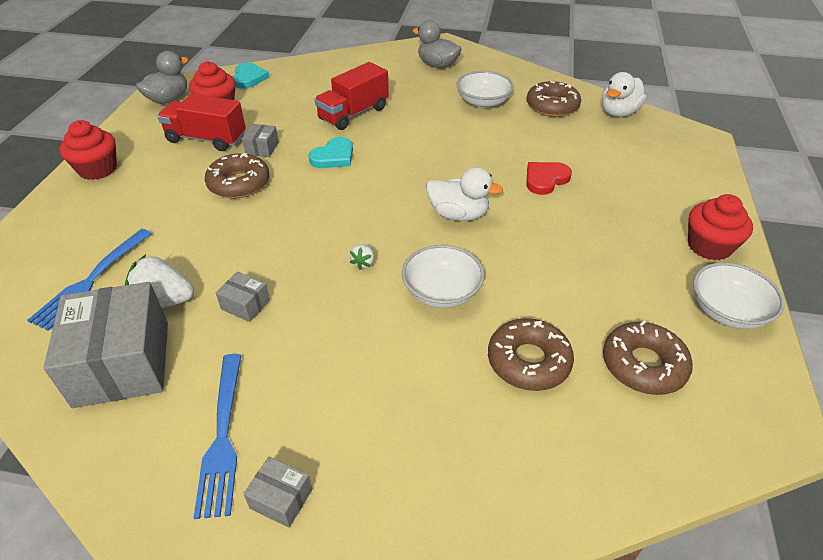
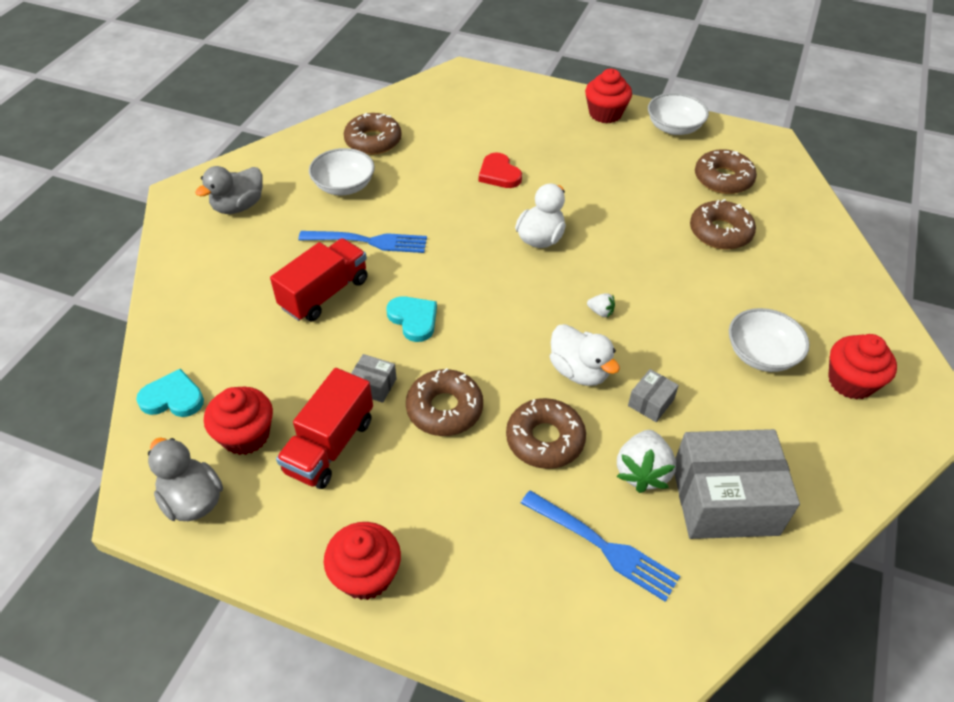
camera: 80 degrees left, 5 degrees up
(205, 239) = (545, 439): none -> brown donut
(222, 436) = (801, 418): blue fork -> blue fork (368, 241)
(281, 499) = (850, 382): grey box -> red cupcake
(353, 114) = (324, 294): red truck -> red truck turned 105 degrees counterclockwise
(441, 292) = (643, 266): white bowl -> white bowl (761, 354)
(618, 113) = (403, 104): white duck -> white duck (579, 371)

